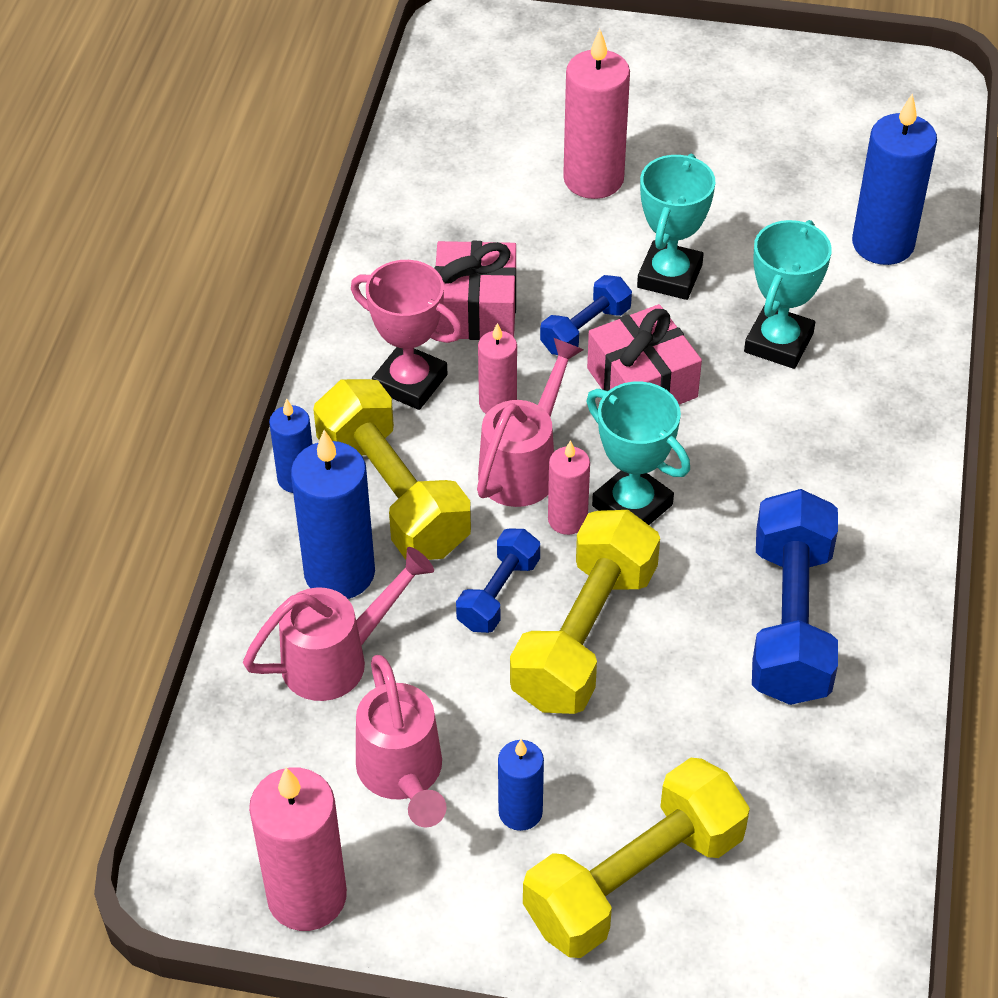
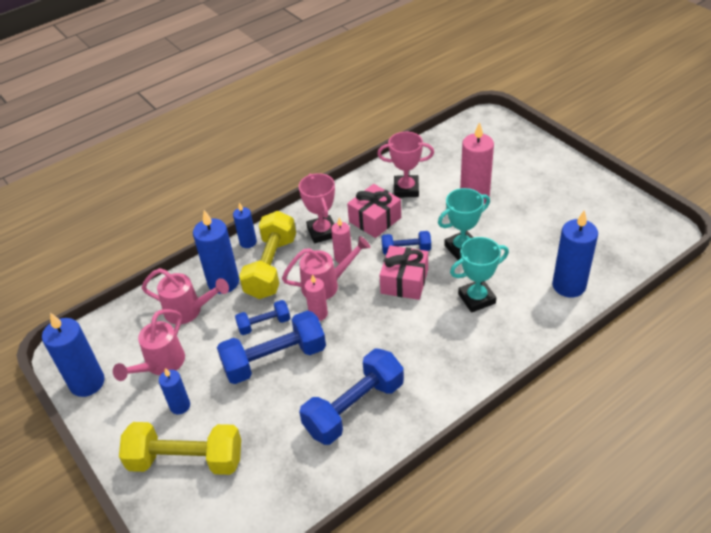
camera: 45 degrees right, 5 degrees down
(307, 896) = (87, 383): pink candle -> blue candle
(467, 227) = (406, 189): none -> pink trophy
(584, 635) = (274, 359): yellow dumbbell -> blue dumbbell
(632, 505) = (347, 324): turquoise trophy -> none

